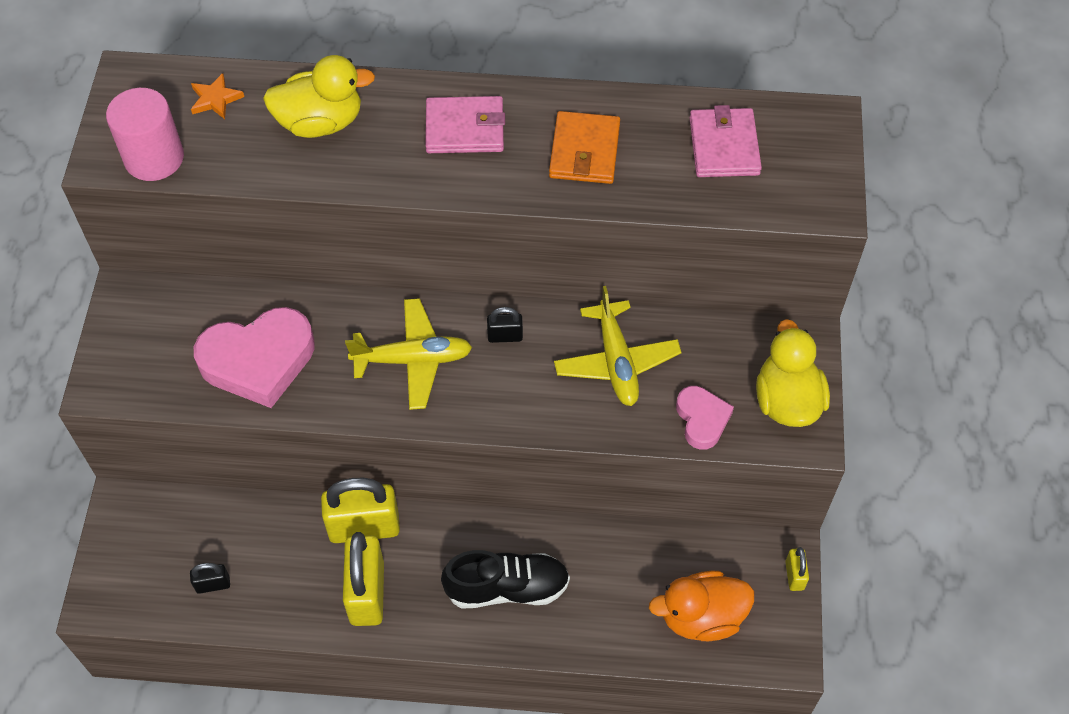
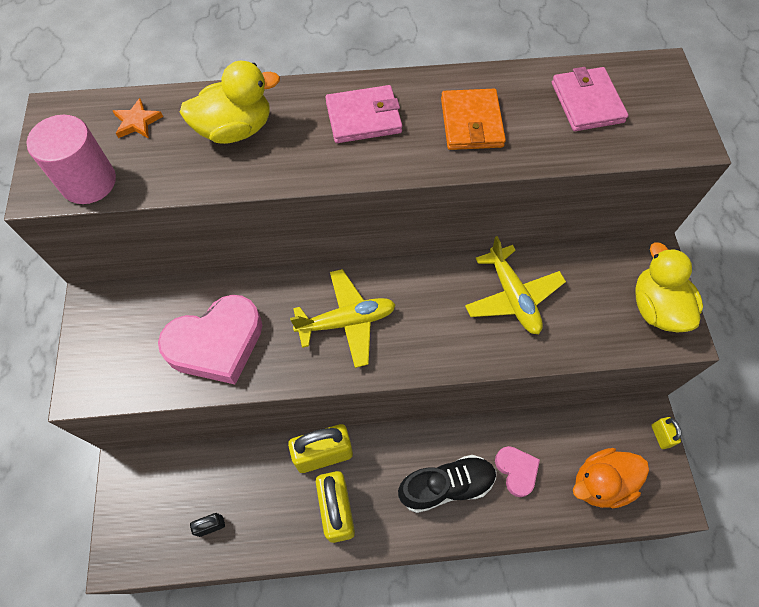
camera: 10 degrees left, 5 degrees up
(505, 336) = (417, 289): black padlock -> none
(702, 419) = (594, 335): pink heart -> pink heart (516, 471)

